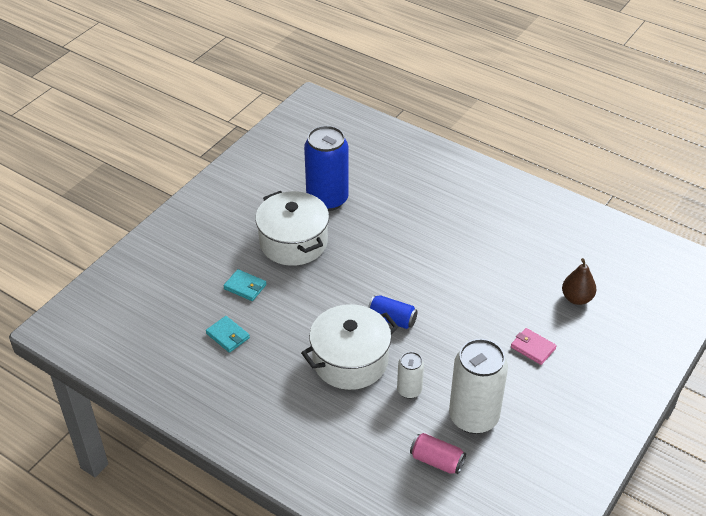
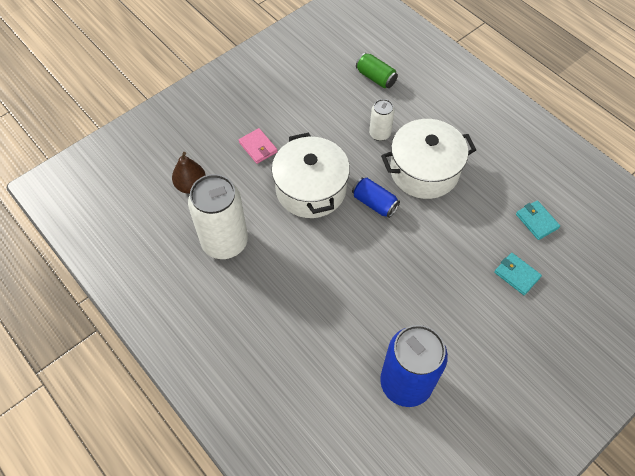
camera: 165 degrees left, 15 degrees up
(293, 242) = (457, 324): white pot -> white pot (311, 189)
(437, 461) = (376, 78): pink can -> green can
(473, 417) = (335, 102): white can -> white can (225, 242)

